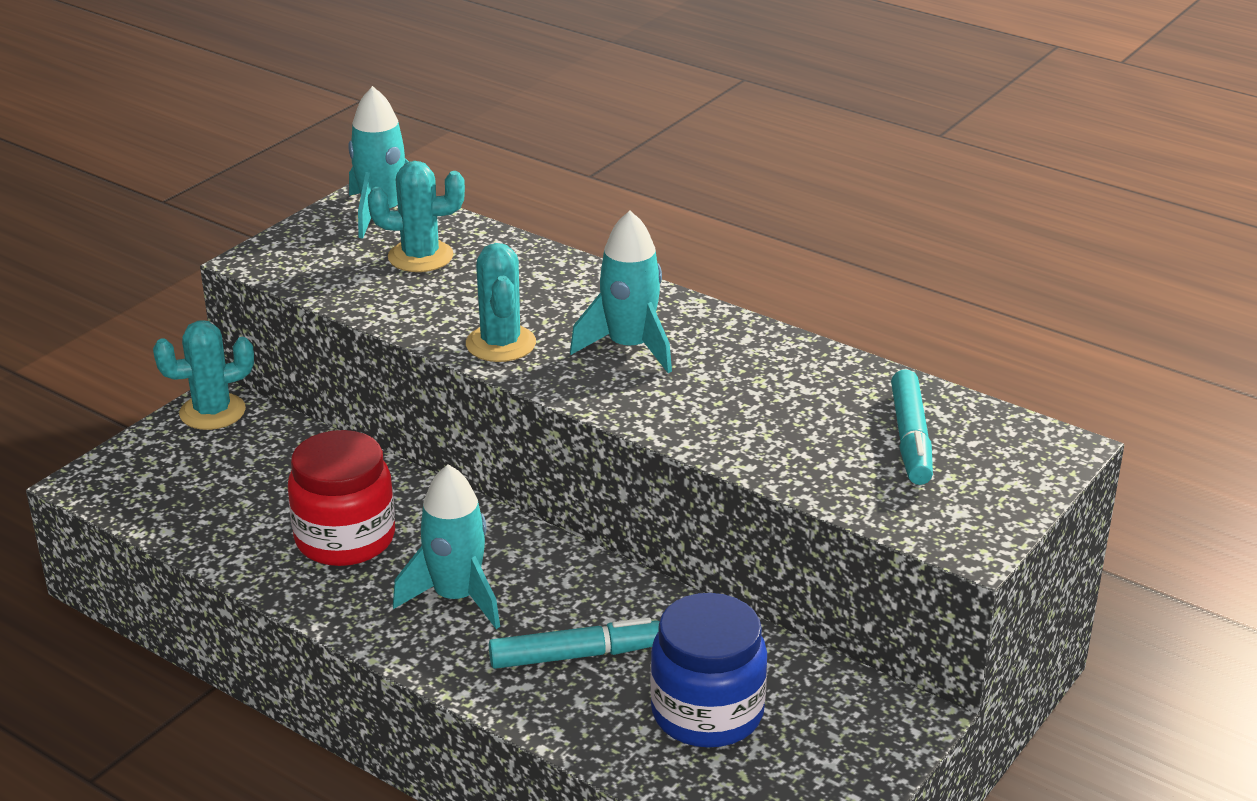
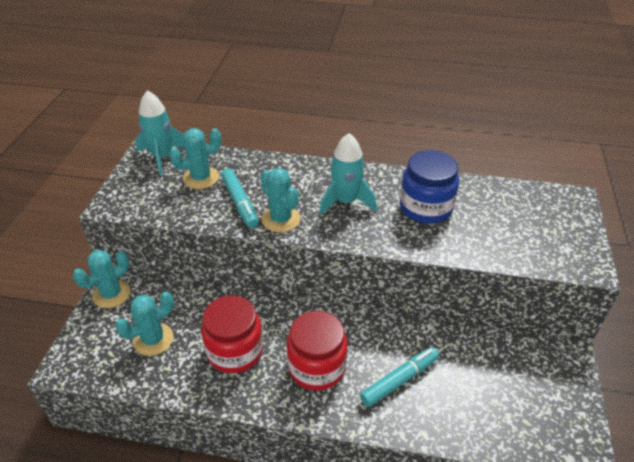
camera: 25 degrees left, 10 degrees up
(234, 487) = (153, 339): none -> turquoise cactus
(456, 597) = (317, 367): turquoise rocket -> red jar
(707, 713) = (484, 390): blue jar -> blue jar (425, 208)
(911, 438) = (512, 214): turquoise marker -> turquoise marker (240, 203)

